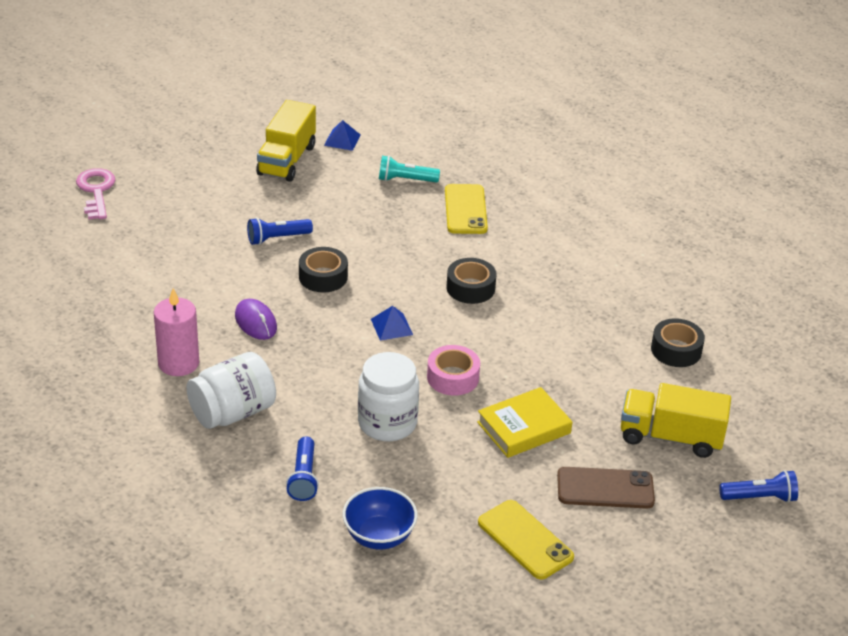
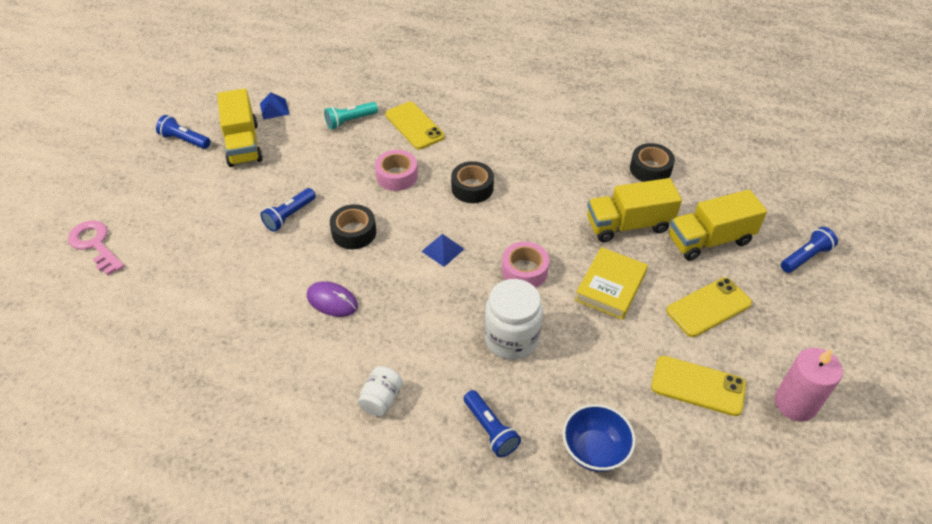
camera: 30 degrees left, 10 degrees up
(178, 363) = (297, 376): pink candle -> pink candle (795, 403)
(232, 412) = (381, 399): white jar -> white jar, size x0.57
(237, 135) = (184, 140): none -> blue flashlight
(406, 247) = (397, 176): none -> pink tape
(598, 387) = (628, 225): none -> yellow truck
(605, 488) = (708, 307): brown phone -> yellow phone

